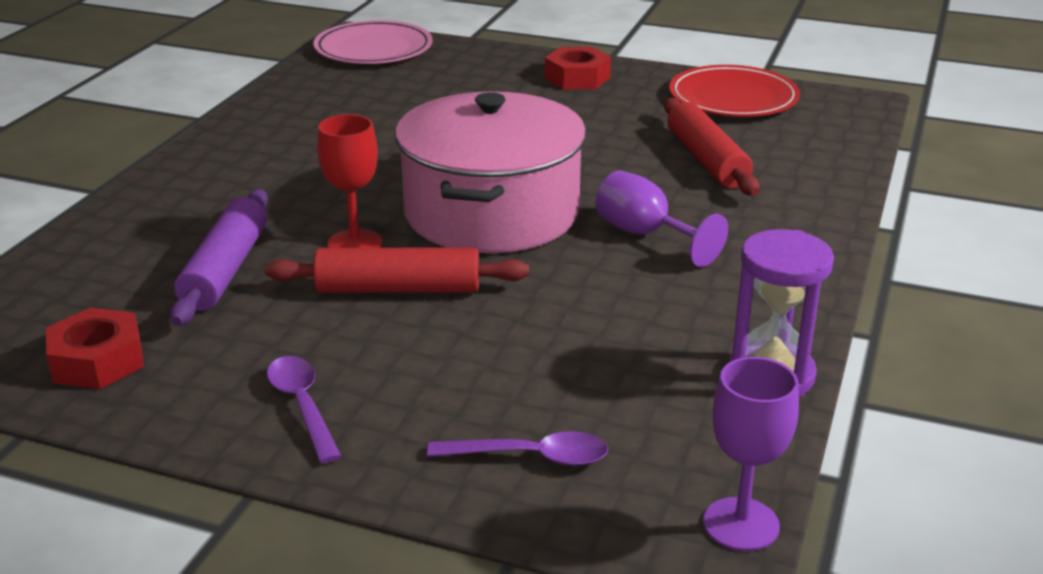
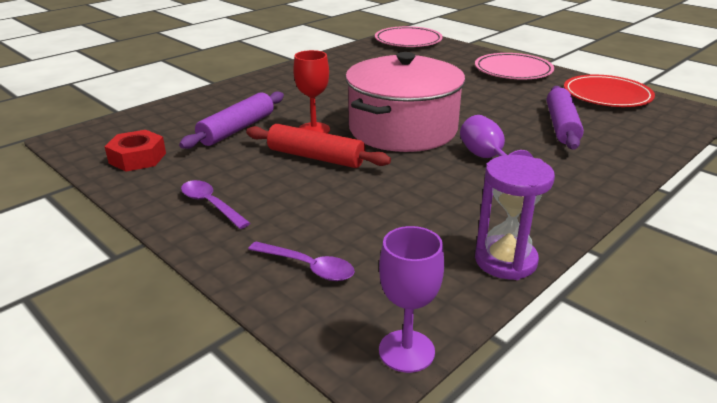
camera: 25 degrees right, 0 degrees up
(302, 406) = (211, 204): purple spoon -> purple spoon turned 45 degrees counterclockwise
(577, 78) = (513, 70): red nut -> pink plate
(706, 160) = (561, 126): red rolling pin -> purple rolling pin

